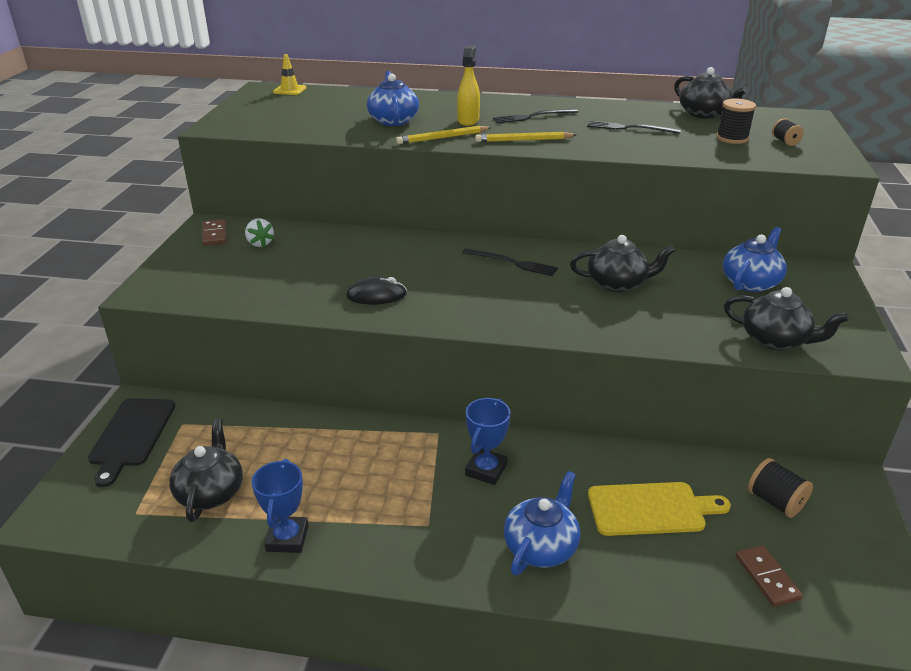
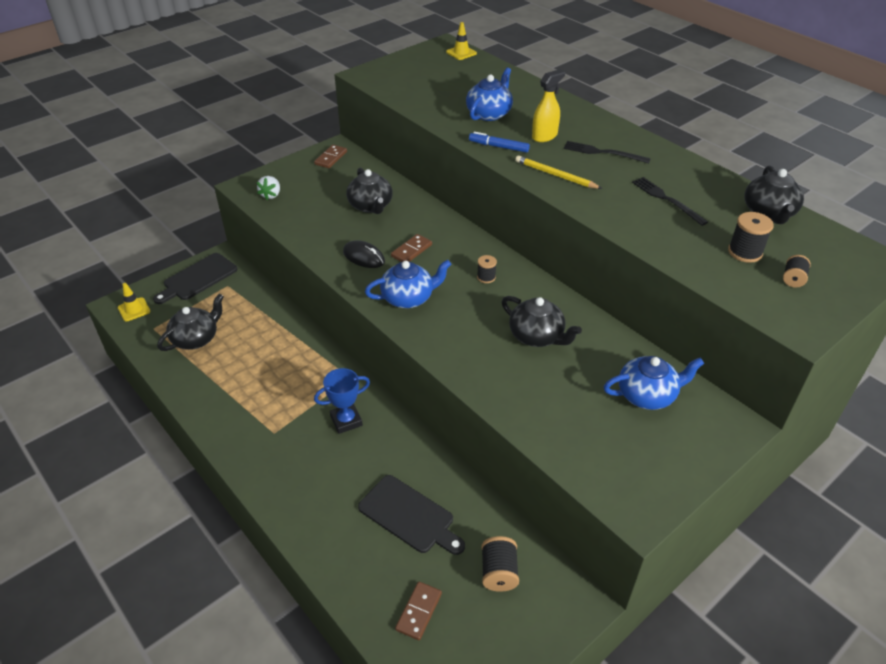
camera: 40 degrees right, 10 degrees up
(79, 509) = (134, 309): none -> yellow traffic cone
(260, 243) = (348, 178): white strawberry -> white strawberry (271, 195)
(287, 538) = (200, 391): blue trophy -> none
(415, 272) = (411, 250): none -> brown domino
(443, 138) = (498, 147): yellow pencil -> blue marker
(512, 263) = (486, 277): black fork -> black spool
(541, 546) = (315, 490): blue teapot -> blue teapot (408, 298)
(651, 509) = (409, 516): yellow cutting board -> black cutting board
(775, 340) = (584, 452): black teapot -> black teapot (371, 206)

